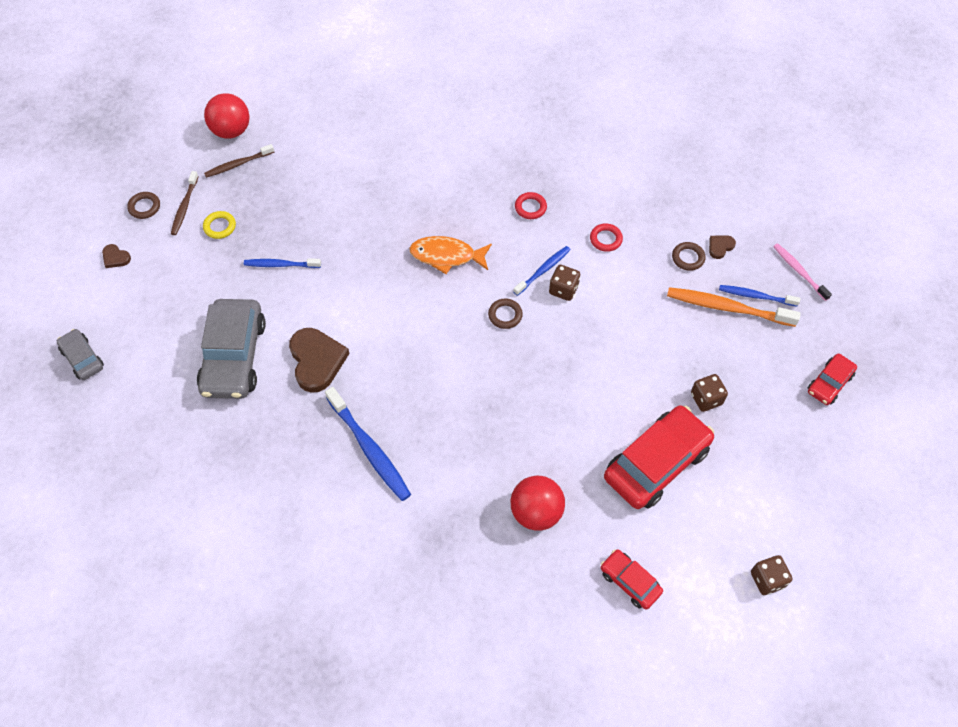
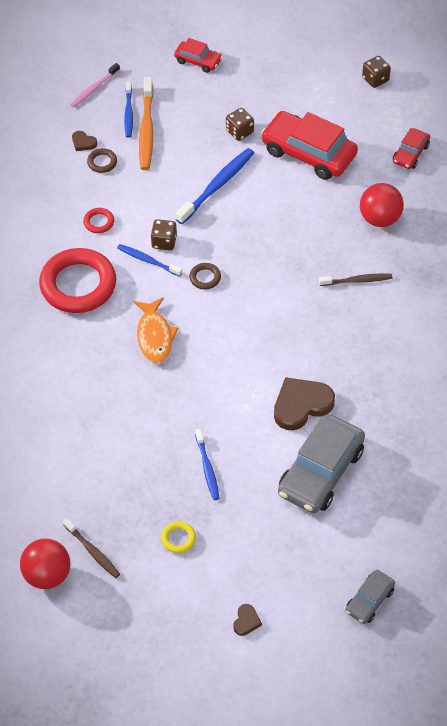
camera: 105 degrees left, 5 degrees down
(144, 207) = (174, 620): brown ring -> none
(184, 207) = (163, 581): brown toothbrush -> brown toothbrush (357, 281)
(234, 356) = (321, 472): grey car -> grey car turned 135 degrees clockwise
(369, 449) = (370, 341): blue toothbrush -> blue toothbrush (217, 186)
(530, 207) = (78, 285): red ring -> red ring, size x2.42

